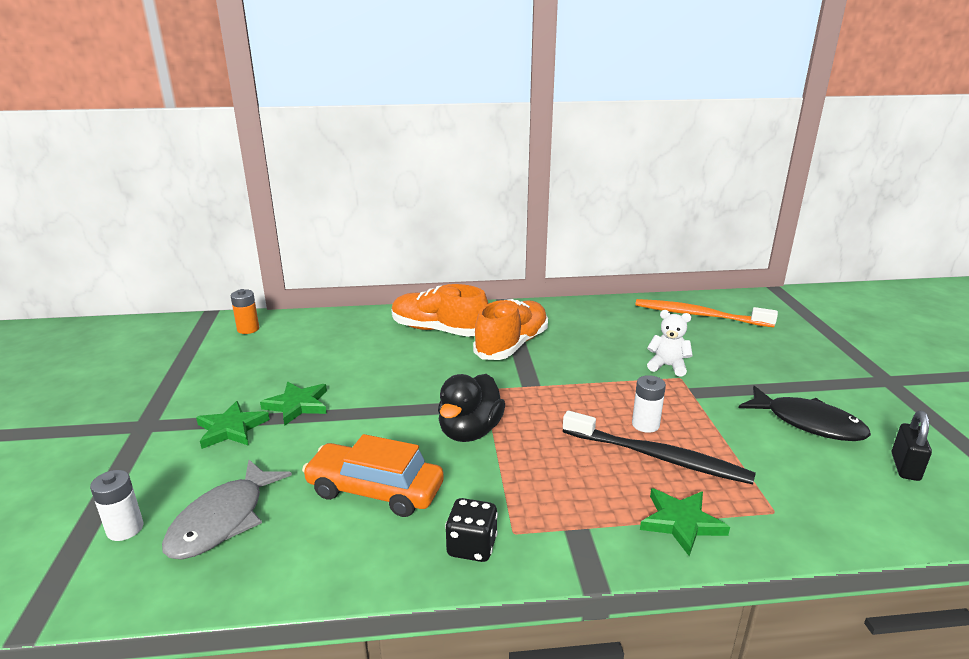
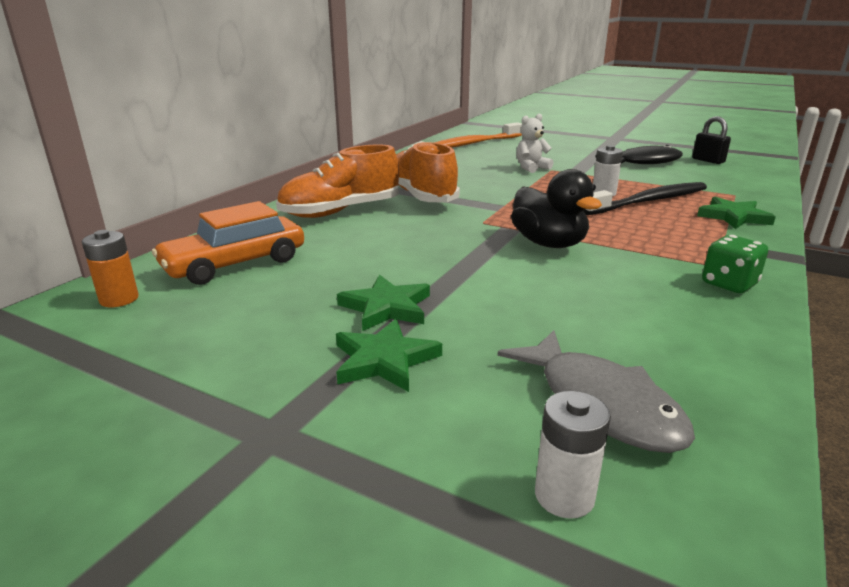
camera: 55 degrees left, 0 degrees up
(375, 490) = (610, 303): orange car -> orange car (235, 264)
(472, 546) = (729, 284): black dice -> green dice

